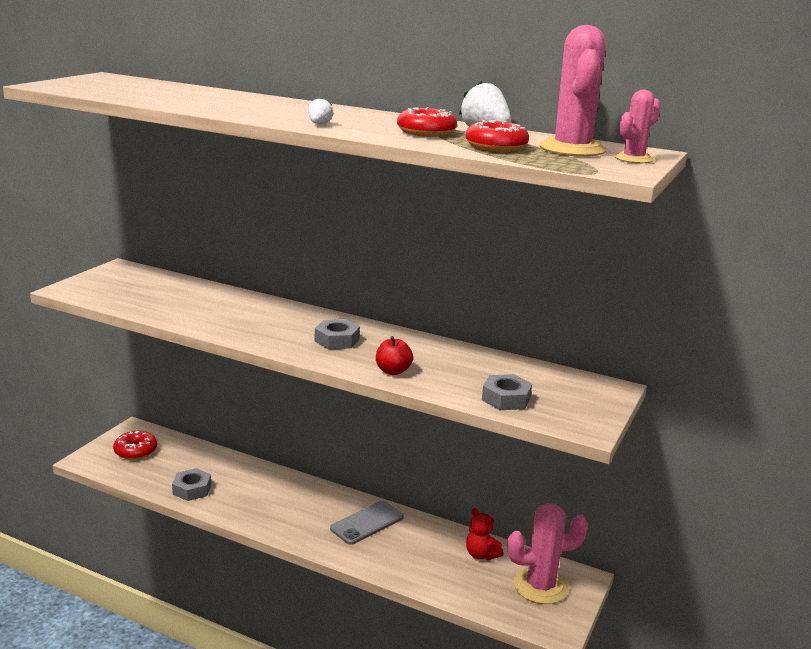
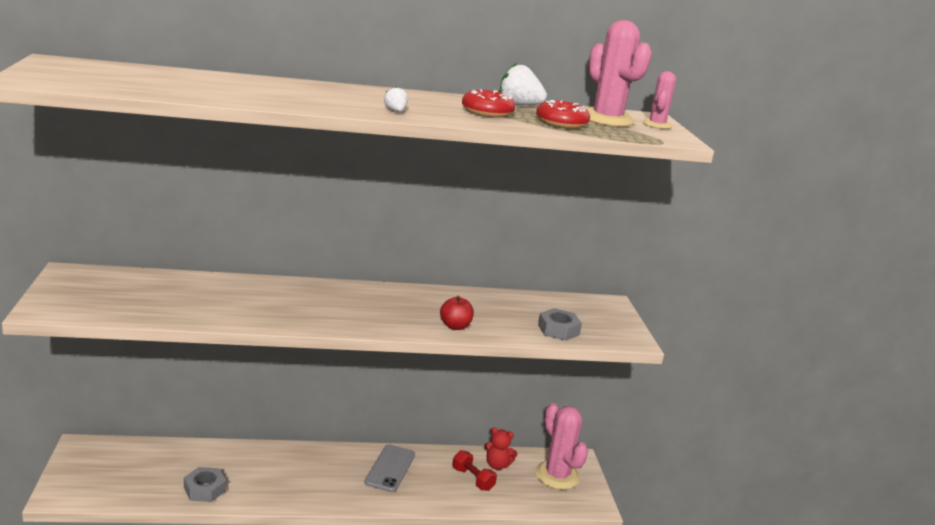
camera: 35 degrees left, 0 degrees up
(135, 451) = (106, 469): red donut -> none
(337, 340) = (378, 308): grey nut -> none
(441, 559) = (472, 479): none -> red dumbbell
(540, 586) = (557, 475): pink cactus -> pink cactus turned 75 degrees counterclockwise

